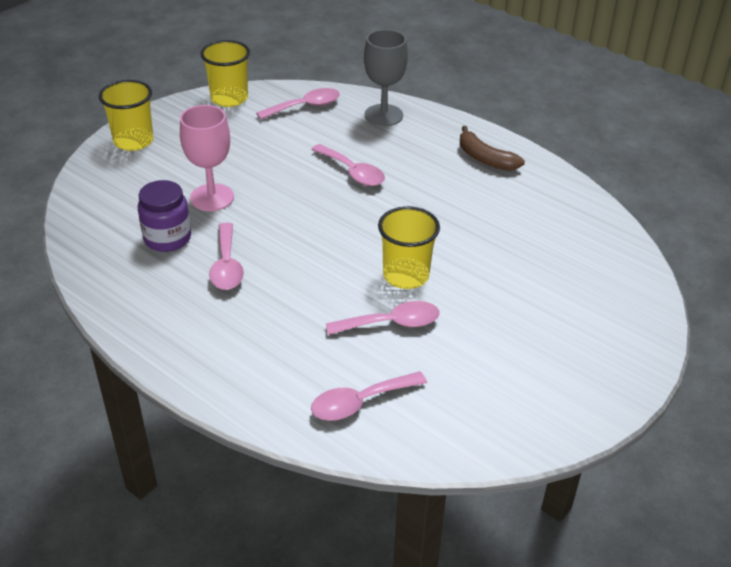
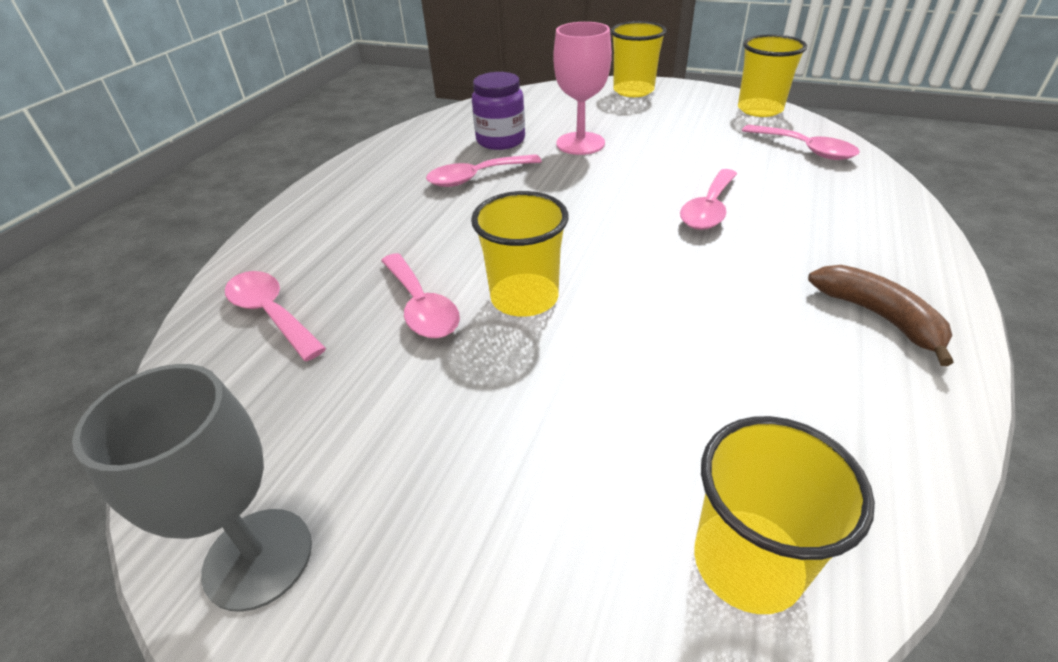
camera: 75 degrees right, 0 degrees up
(383, 115) = (864, 202): grey goblet -> grey goblet (258, 558)
(485, 158) = (878, 316): brown banana -> brown banana turned 120 degrees clockwise
(608, 254) = (747, 562): none -> yellow cup

